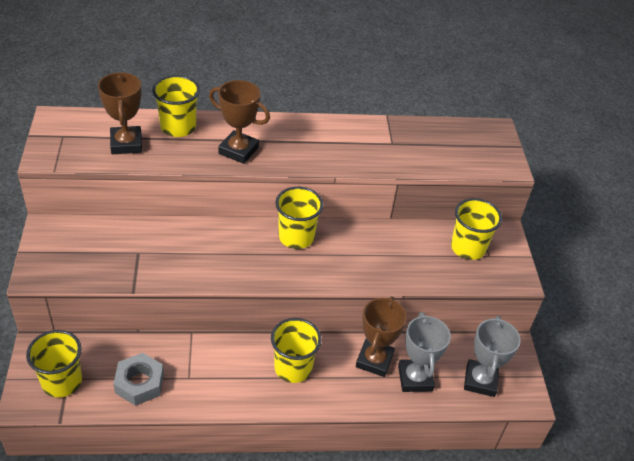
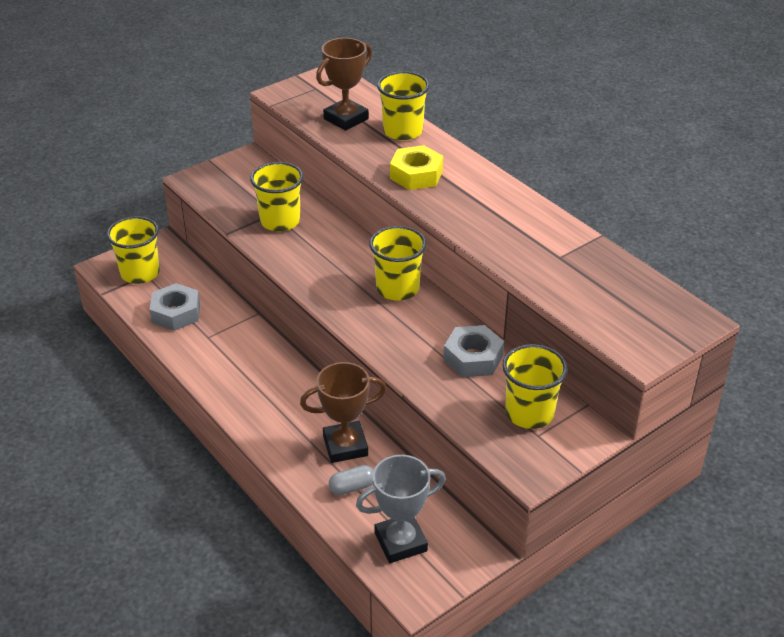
camera: 60 degrees right, 5 degrees down
(238, 150) = (416, 175): brown trophy -> yellow nut
(293, 368) = (280, 394): yellow cup -> yellow cup (280, 221)
(398, 242) = (473, 358): none -> grey nut
(415, 378) = (352, 487): grey trophy -> grey capsule

